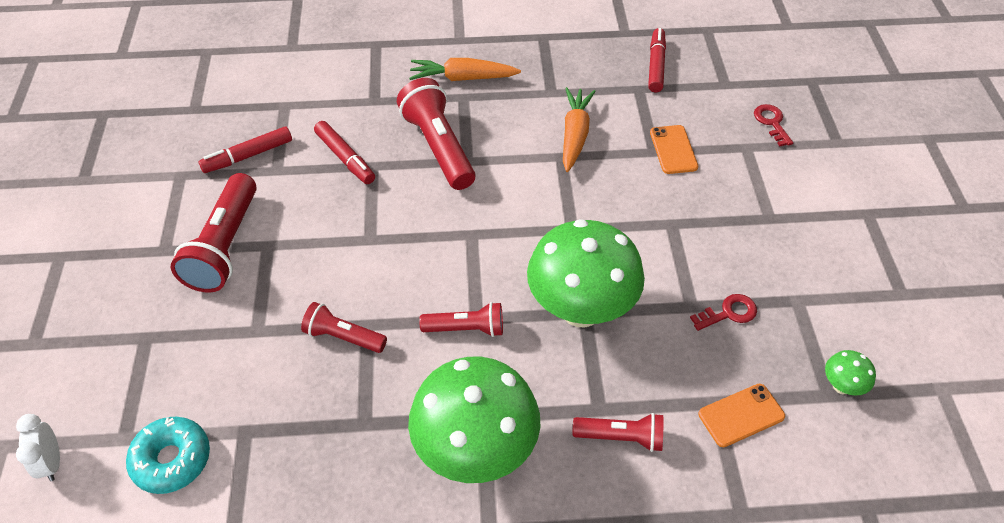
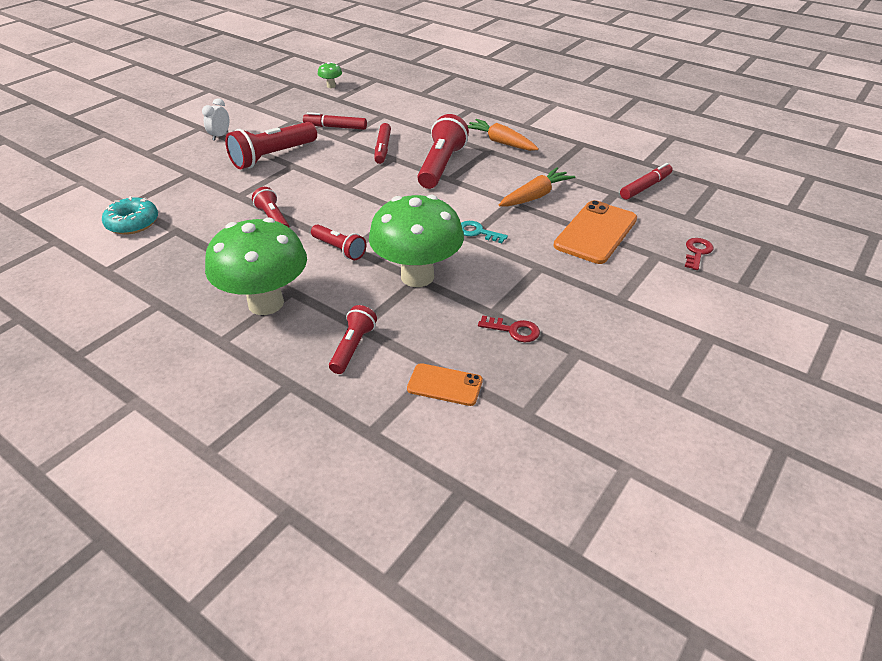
camera: 40 degrees right, 10 degrees down
(52, 462) = (90, 197): white clock -> white clock (220, 136)
(573, 216) = (477, 232): none -> turquoise key
(621, 437) = (353, 347): red flashlight -> red flashlight turned 120 degrees counterclockwise
(673, 149) = (595, 232): orange phone -> orange phone, size x1.75
(841, 386) = (542, 415): green mushroom -> green mushroom (331, 86)

